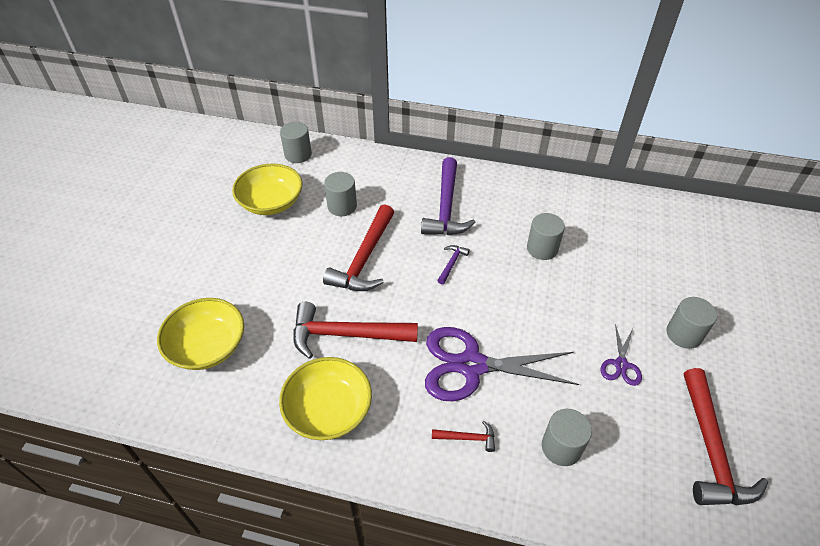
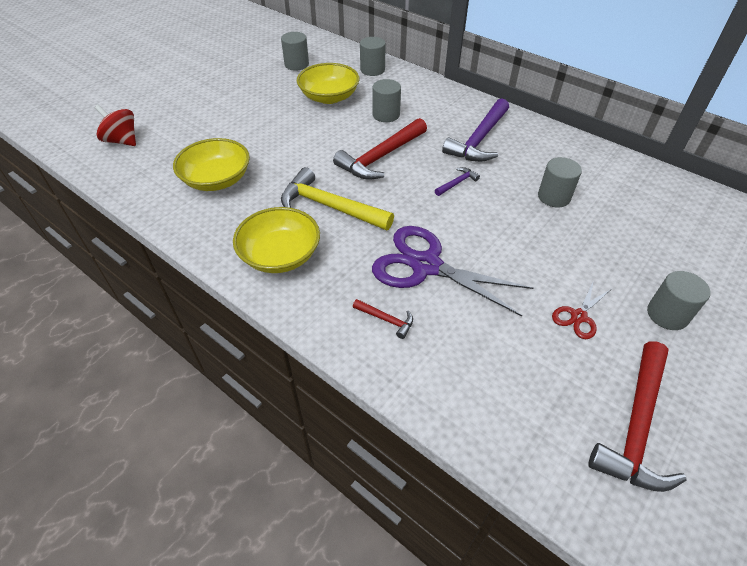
camera: 25 degrees right, 0 degrees up
(62, 336) = (122, 141): none -> red spinning top
(346, 334) = (330, 206): red hammer -> yellow hammer
(561, 447) = (472, 361): grey cylinder -> grey cylinder (296, 64)
(621, 365) = (578, 316): purple scissors -> red scissors

